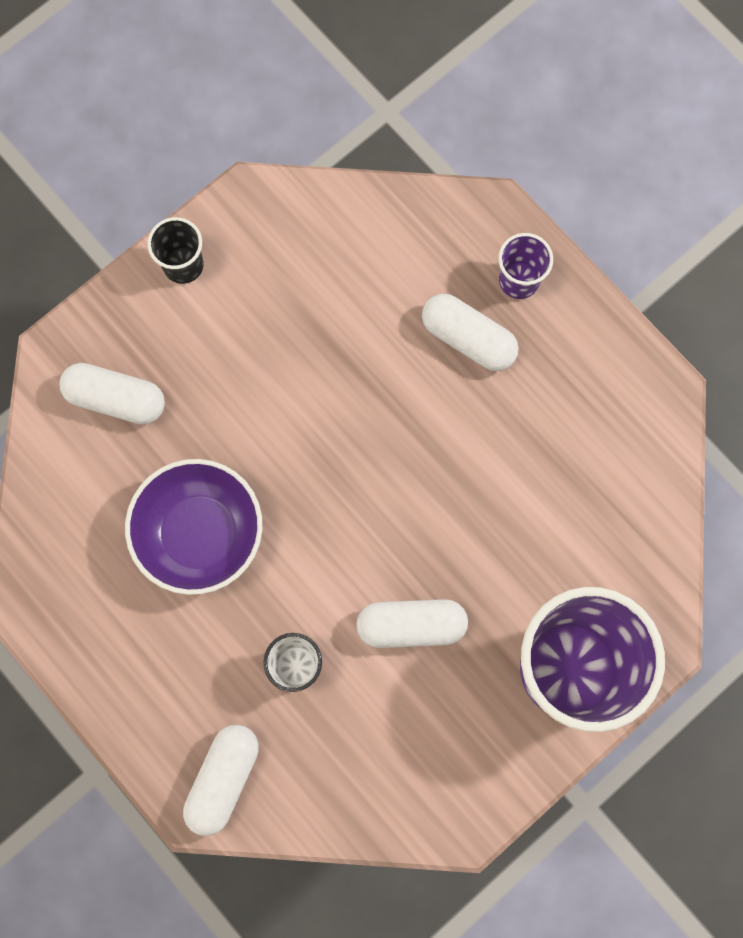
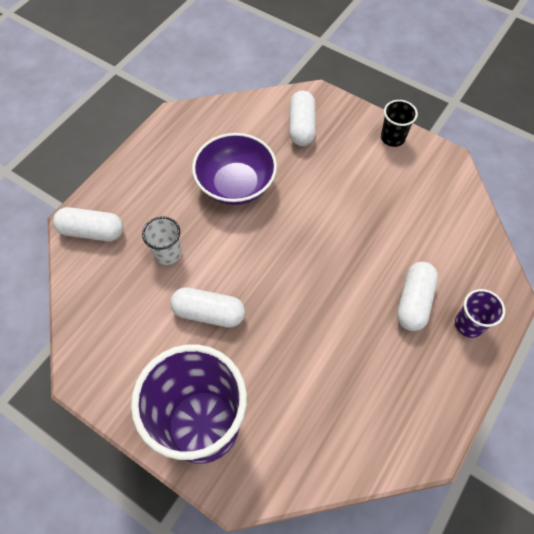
camera: 75 degrees right, 15 degrees down
(411, 625) = (209, 313): white capsule -> white capsule turned 60 degrees counterclockwise

